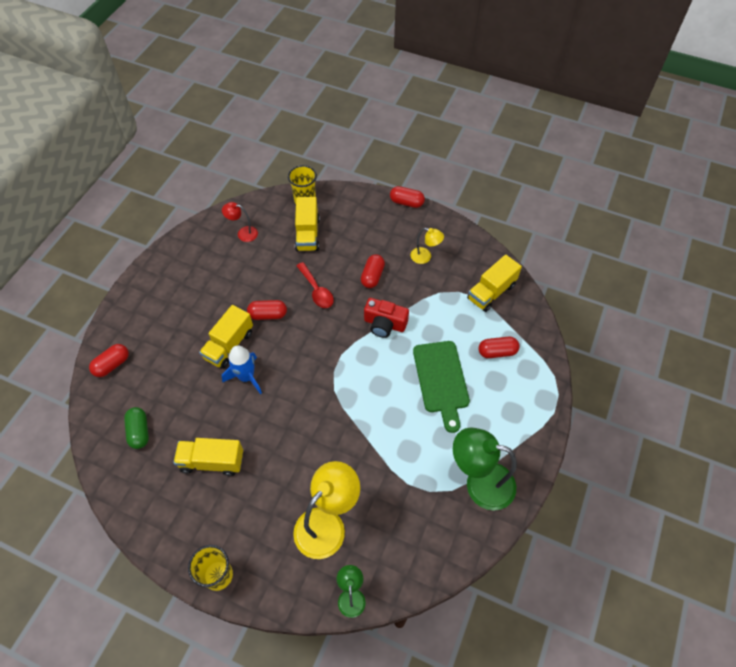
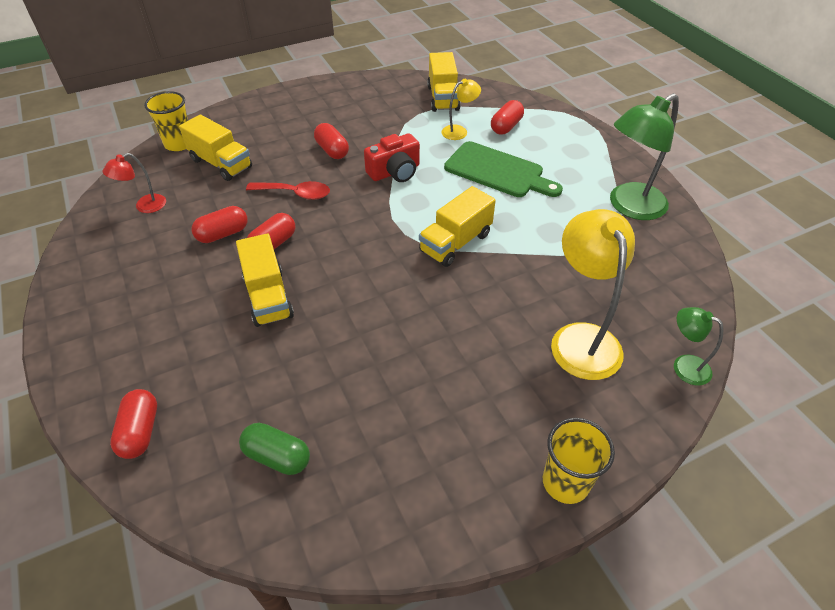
camera: 50 degrees left, 10 degrees down
(212, 461) = (403, 400): yellow truck -> yellow truck (455, 243)
(246, 377) = (328, 305): blue rocket -> none
(406, 202) = (284, 90): red capsule -> red capsule (223, 234)
(425, 257) = (357, 111): yellow lamp -> yellow lamp (459, 131)

